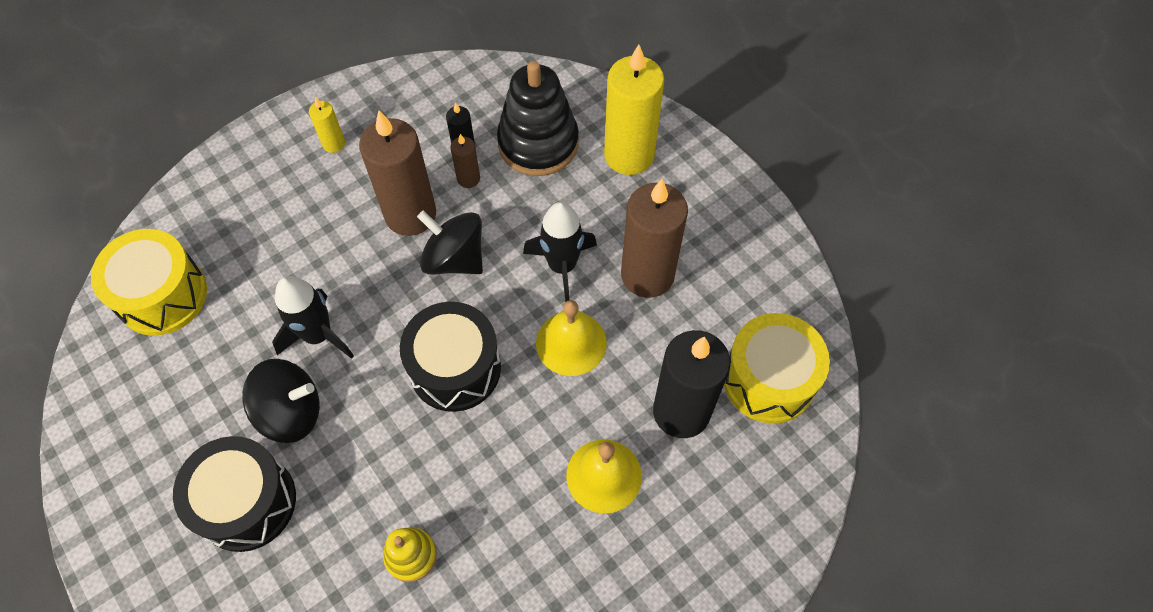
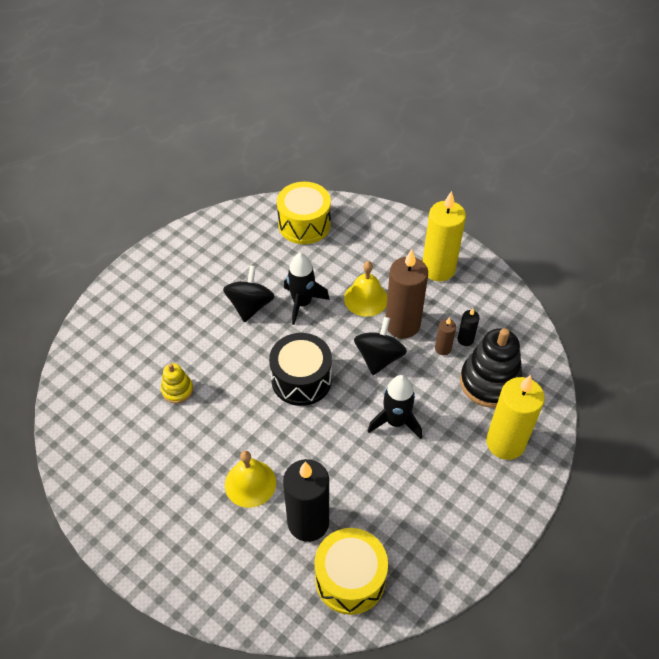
camera: 75 degrees right, 10 degrees down
(246, 502) = (192, 303): black drum -> none
(291, 412) = (250, 306): black spinning top -> black spinning top turned 150 degrees counterclockwise
(334, 143) = (438, 269): yellow candle -> yellow candle, size x2.19
(571, 343) = (339, 441): yellow bell -> yellow bell (366, 298)
(647, 275) = (408, 477): brown candle -> none

